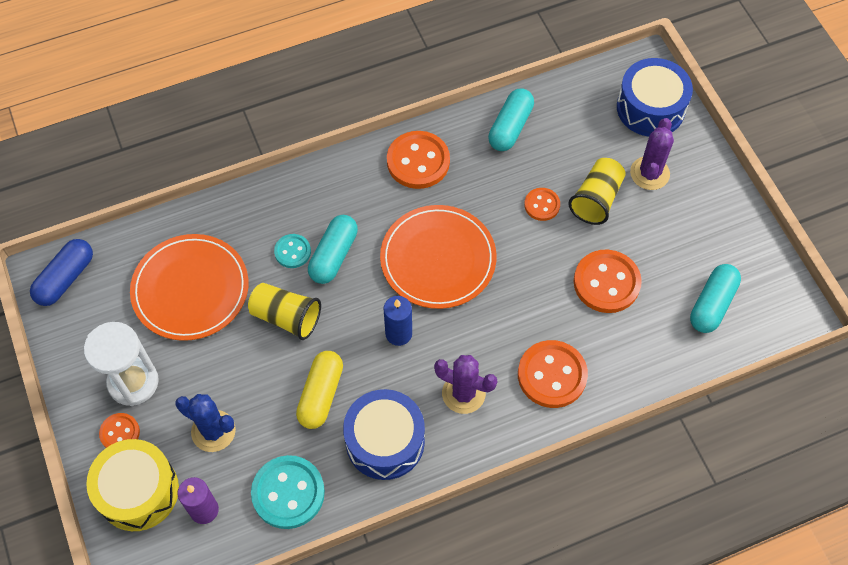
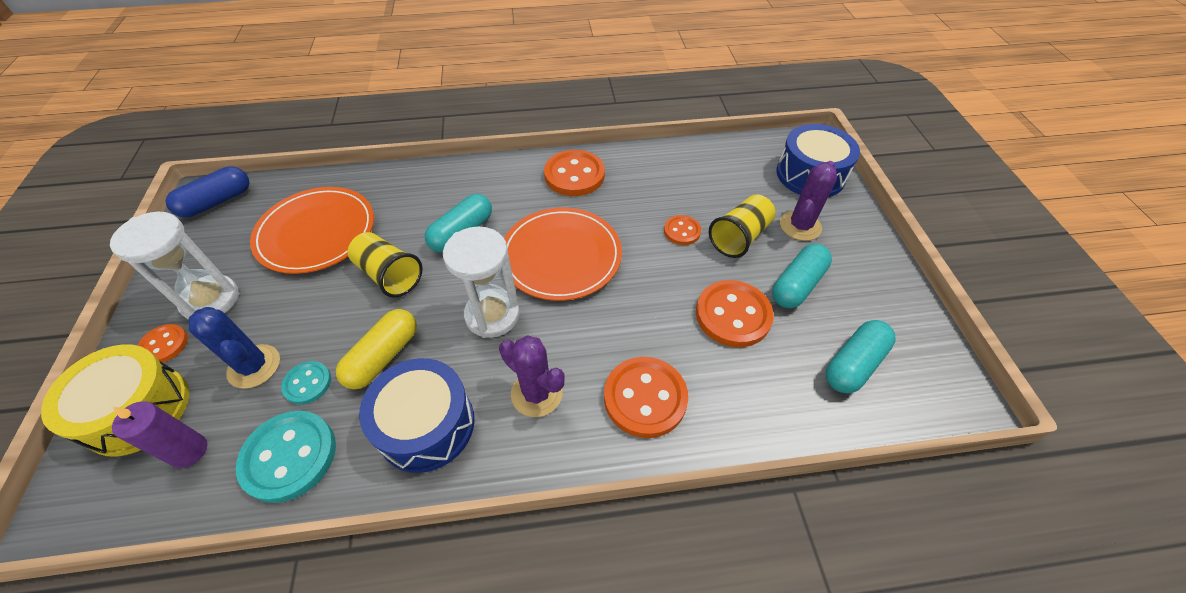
camera: 15 degrees right, 10 degrees down
(292, 252) = (426, 222): turquoise button -> turquoise button (307, 383)
(398, 333) = (492, 315): blue candle -> white hourglass
(510, 127) = (670, 165): turquoise capsule -> turquoise capsule (797, 285)

